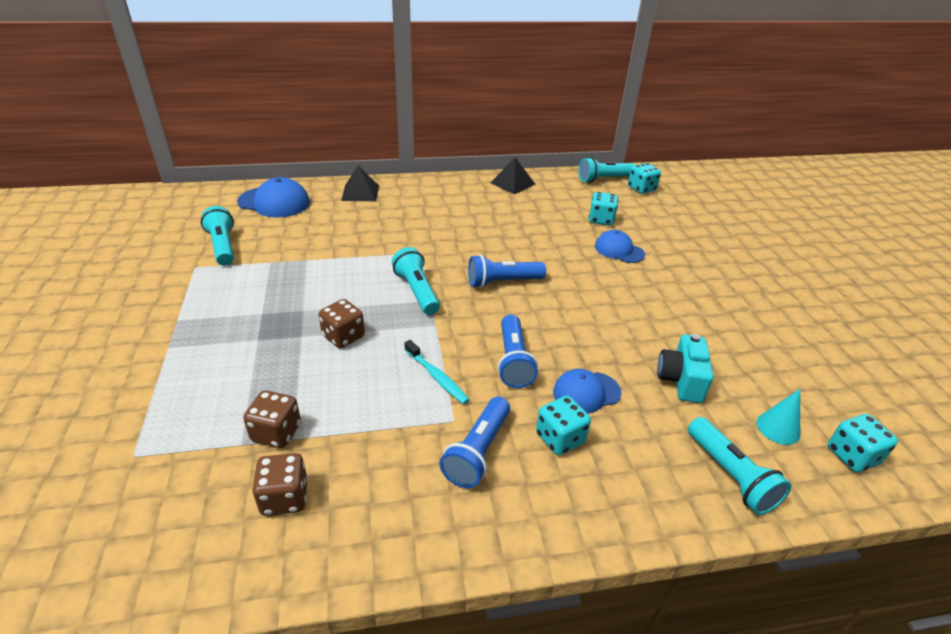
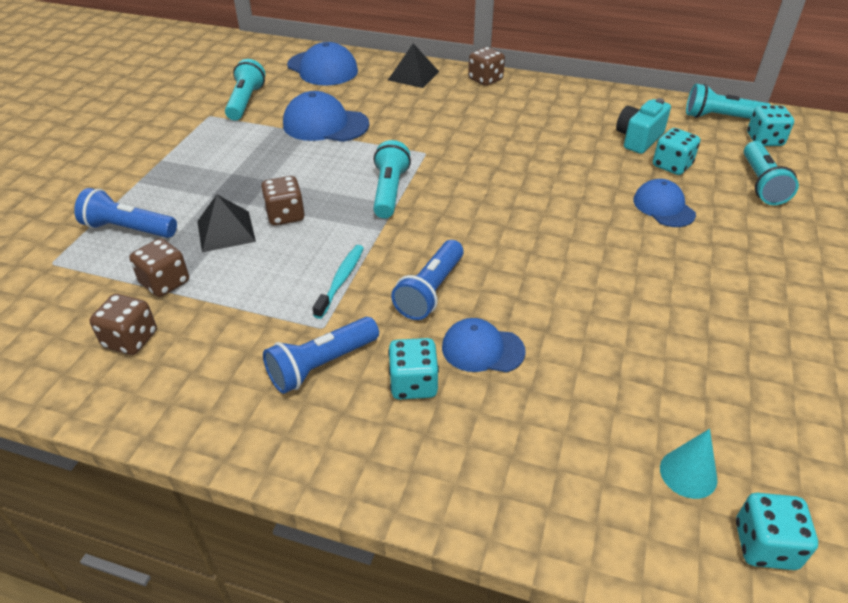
camera: 30 degrees right, 5 degrees up
(316, 249) = (325, 124): none -> blue cap
(421, 185) = (485, 79): none -> brown dice
(436, 376) = (340, 281): turquoise toothbrush -> turquoise toothbrush turned 150 degrees counterclockwise
(502, 282) = (488, 206): blue flashlight -> blue flashlight (128, 229)
(512, 183) = (594, 99): black pyramid -> black pyramid (226, 231)
(681, 380) = (608, 376): turquoise camera -> turquoise camera (638, 139)
(730, 475) = (574, 498): turquoise flashlight -> turquoise flashlight (761, 184)

